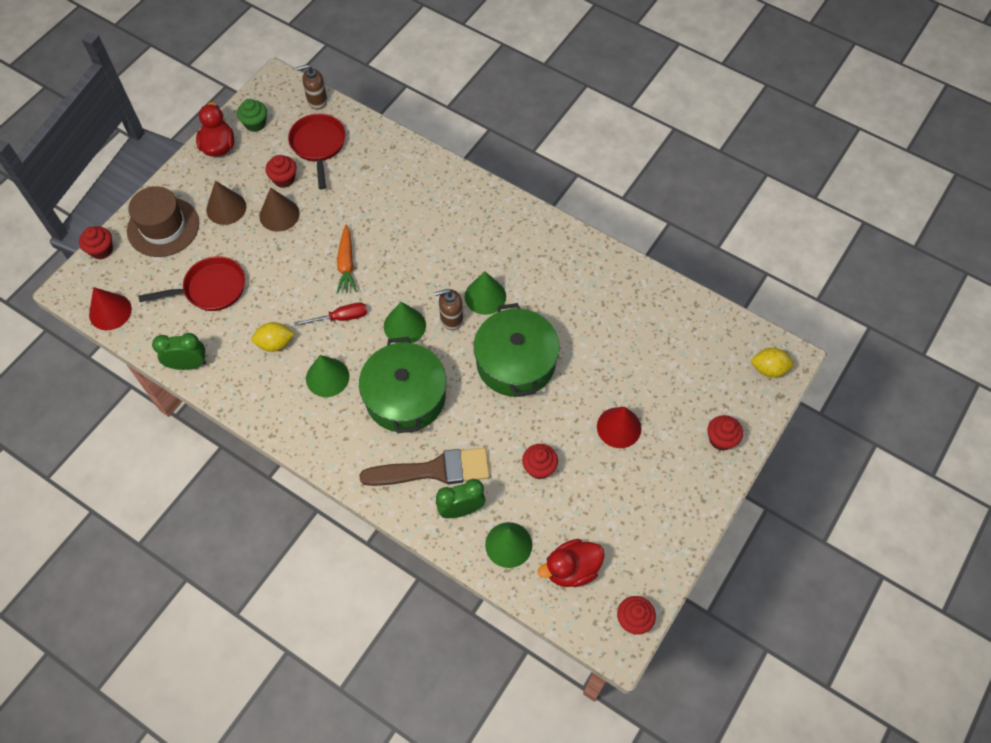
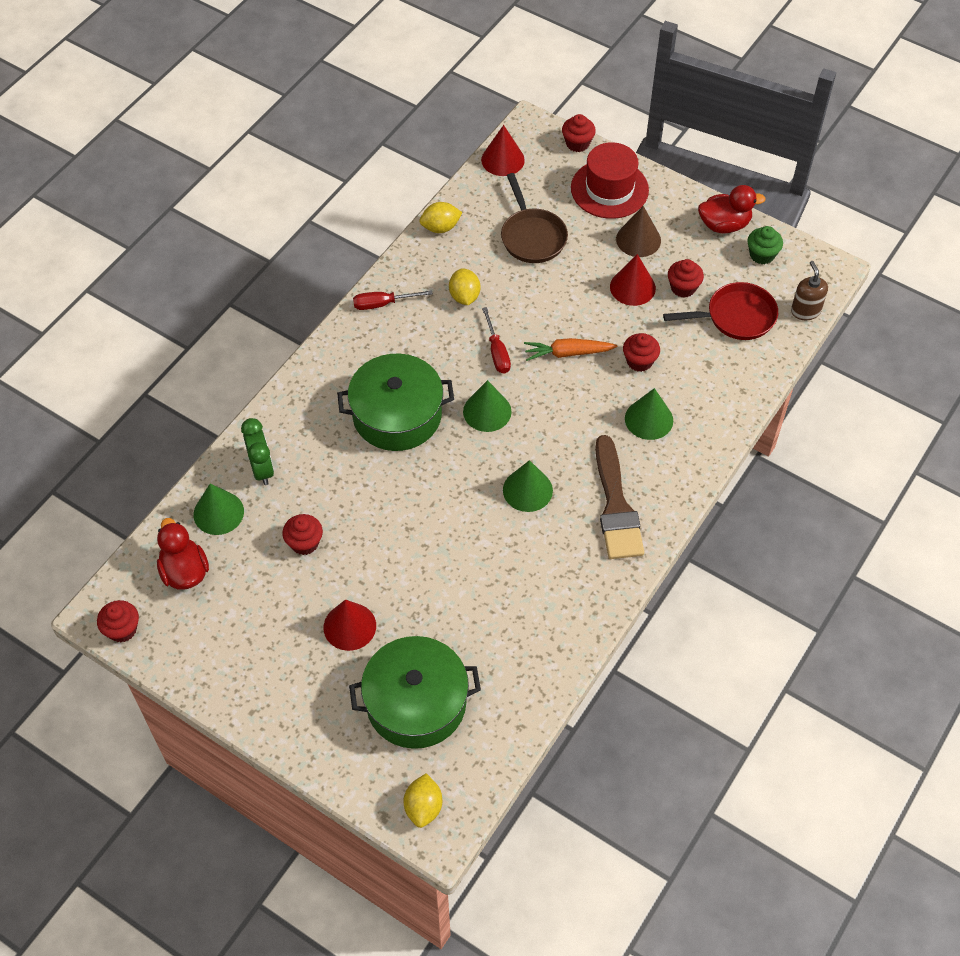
camera: 90 degrees right, 5 degrees down
(163, 227) = (609, 189): brown hat -> red hat
(188, 364) = (440, 227): green clock -> yellow lemon
(211, 289) = (532, 236): red pan -> brown pan
(276, 412) = (383, 304): none -> red screwdriver
(279, 215) = (632, 287): brown cone -> red cone
(327, 377) = (423, 344): green cone -> green cone (649, 419)
(433, 470) = (308, 443): brown brush -> brown brush (615, 505)
(451, 319) = (496, 456): brown soap dispenser -> none
(515, 362) = (438, 521): green pot -> green pot (416, 703)
(721, 439) = (328, 739): red cupcake -> red cupcake (639, 361)

